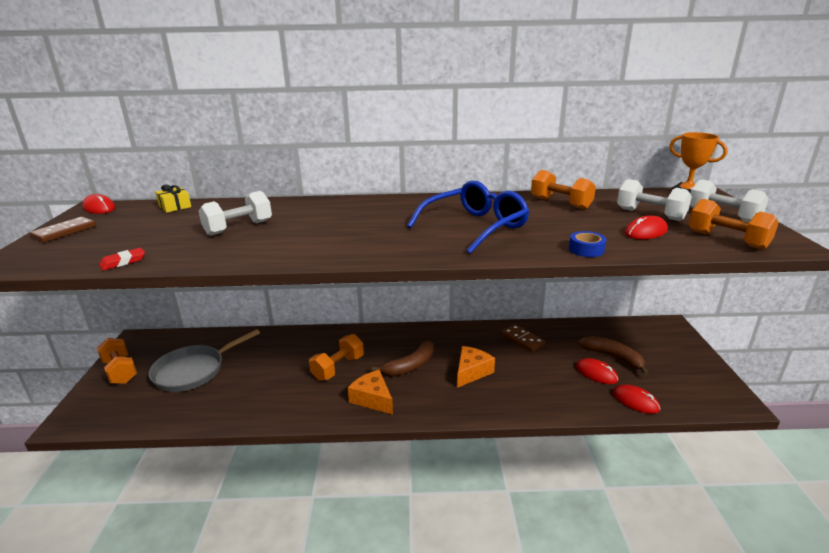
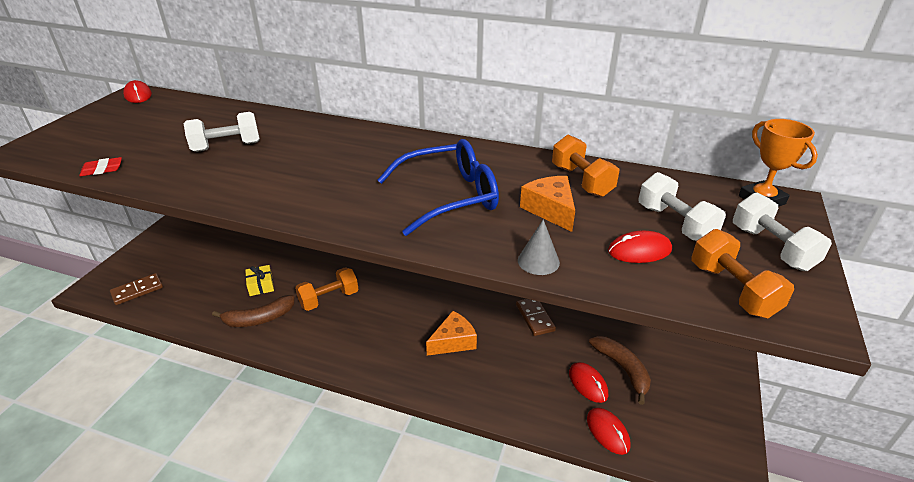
camera: 20 degrees right, 10 degrees up
(64, 232) = (89, 121): brown domino -> brown domino (137, 291)
(120, 371) = (151, 250): orange dumbbell -> none
(175, 206) = (198, 105): yellow gift -> yellow gift (261, 285)
(194, 371) = (207, 266): grey pan -> none
(372, 399) = (339, 343): orange cheese -> orange cheese (550, 210)
(410, 366) = (397, 316): brown banana -> brown banana (259, 319)
(586, 249) = (538, 261): blue tape -> grey cone

